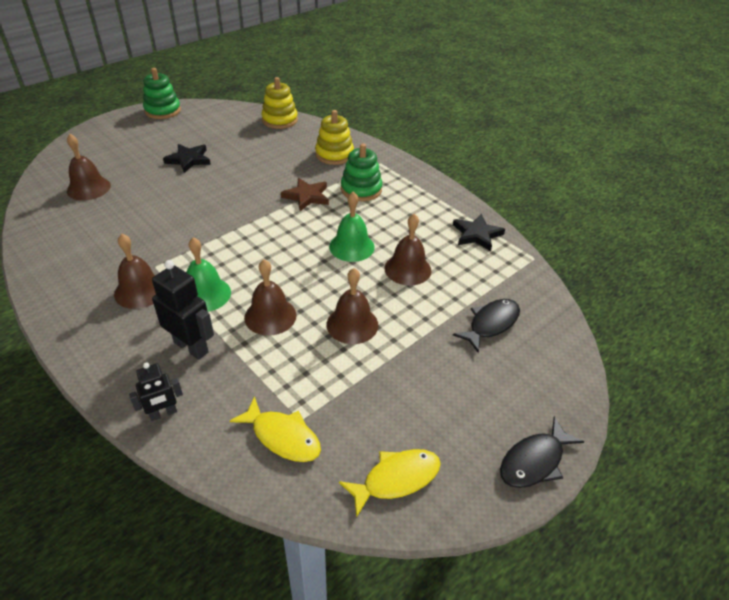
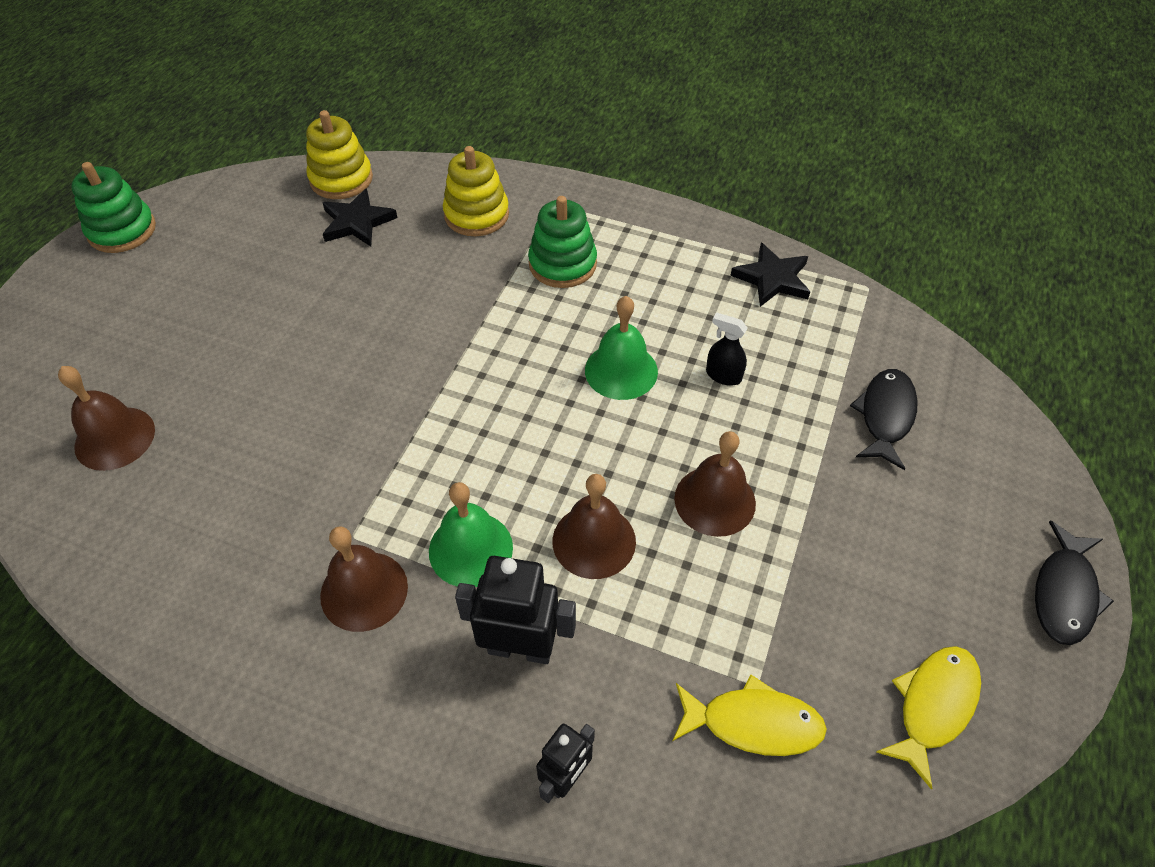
camera: 25 degrees left, 10 degrees up
(188, 160) = (248, 313): black star -> black star (357, 222)
(307, 196) = (491, 309): brown star -> none
(407, 269) = (723, 375): brown bell -> black spray bottle

